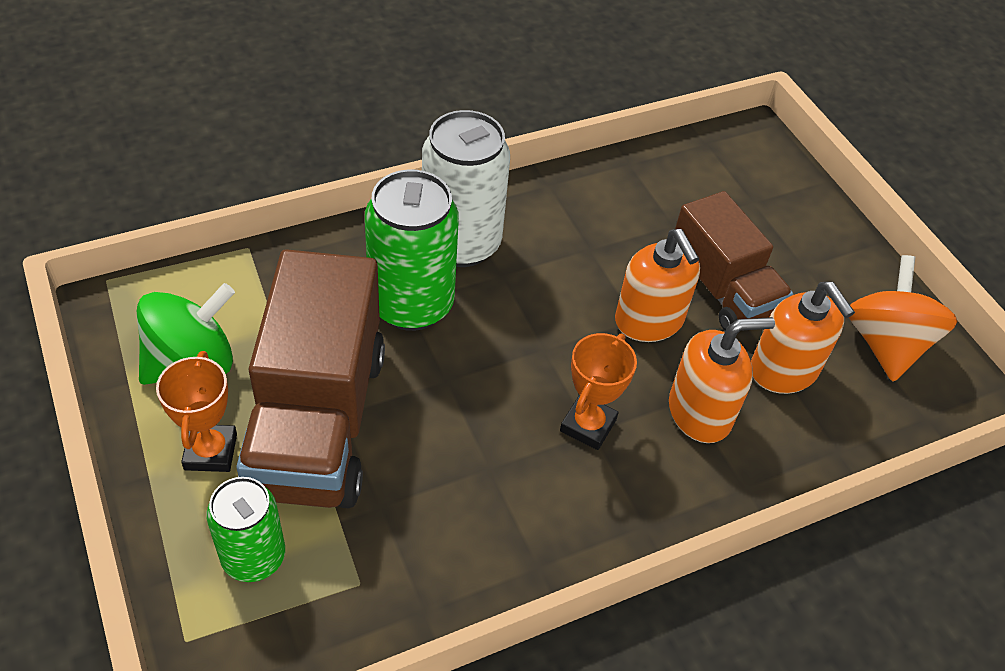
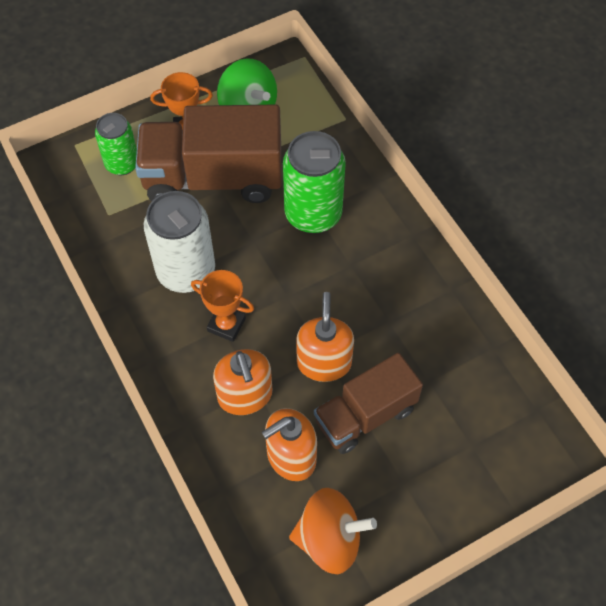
camera: 90 degrees right, 10 degrees up
(461, 243) = (375, 237): white can -> white can (186, 272)
(649, 321) = (324, 362): orange soap dispenser -> orange soap dispenser turned 120 degrees clockwise

